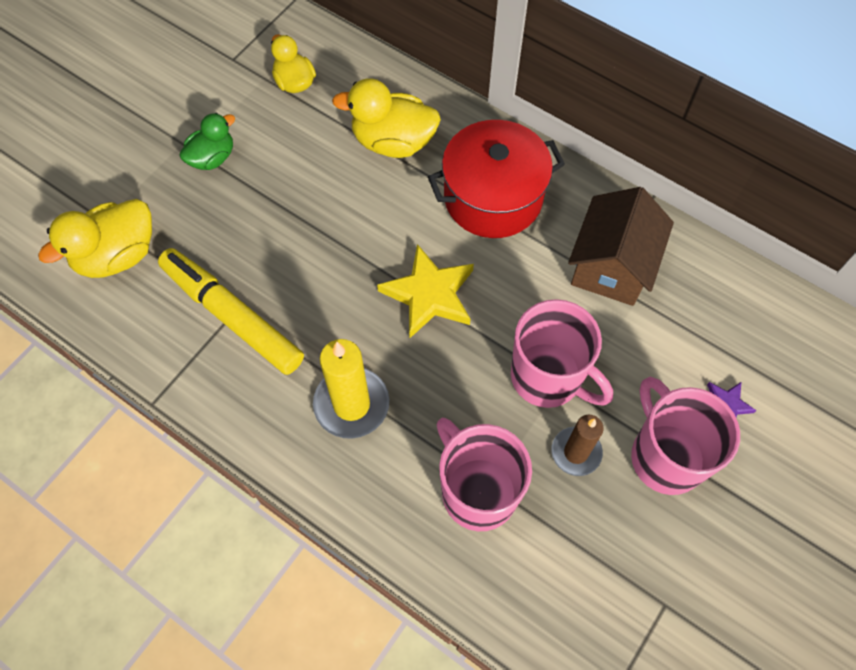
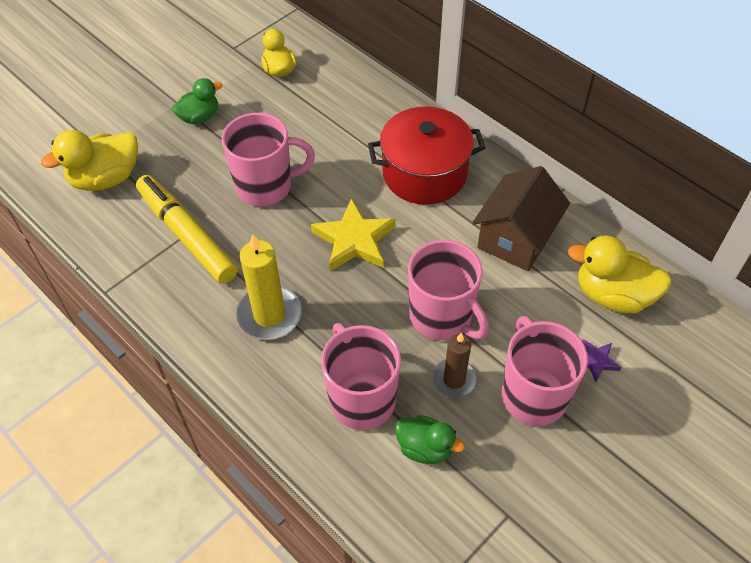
camera: 10 degrees right, 10 degrees down
(312, 239) = (266, 186): none -> pink mug
(393, 142) = (350, 122): yellow duck -> yellow duck (613, 295)
(560, 540) = (425, 448): none -> green duck

